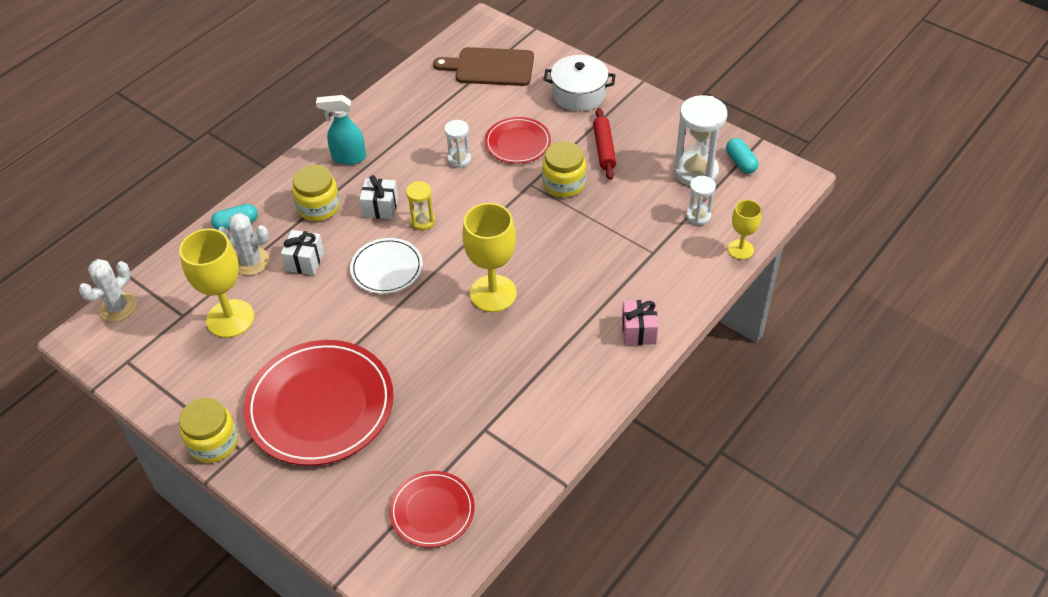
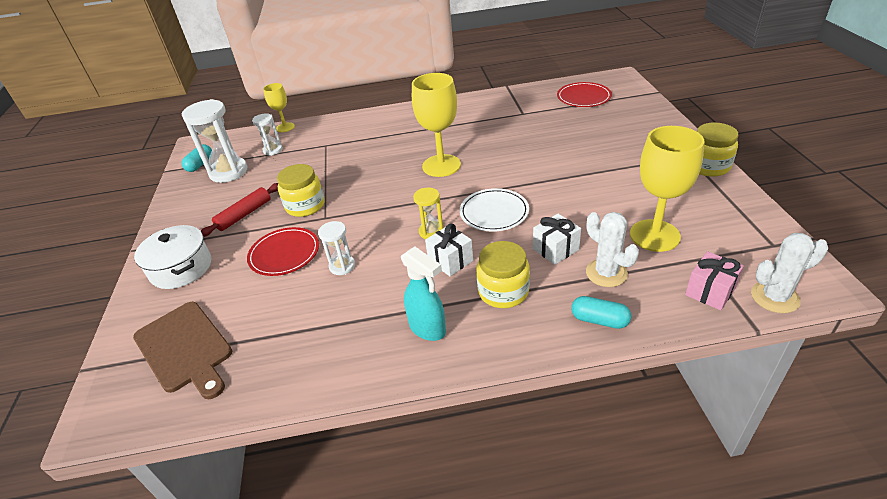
camera: 135 degrees left, 10 degrees down
(320, 405) = (615, 157): red plate -> none
(638, 331) = (390, 118): pink gift -> pink gift (710, 291)

